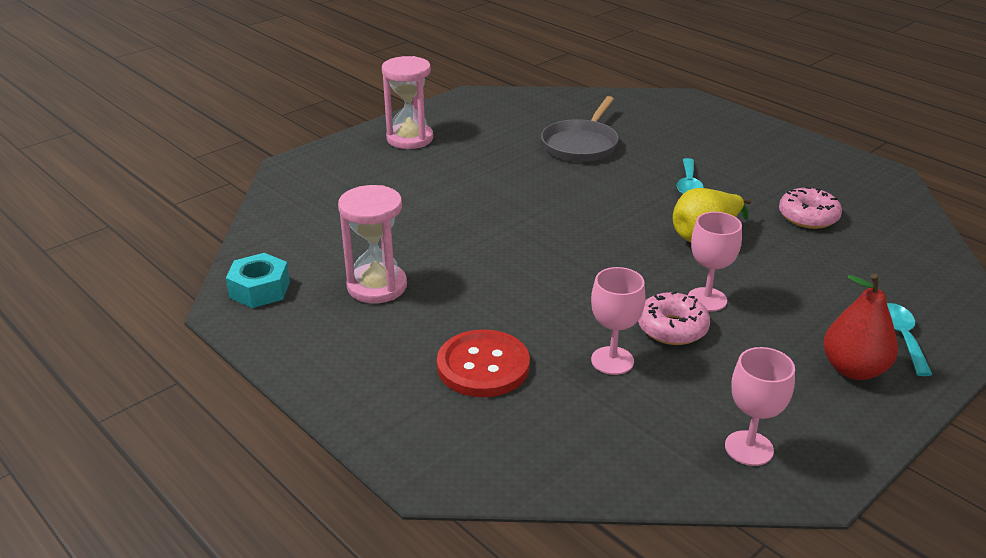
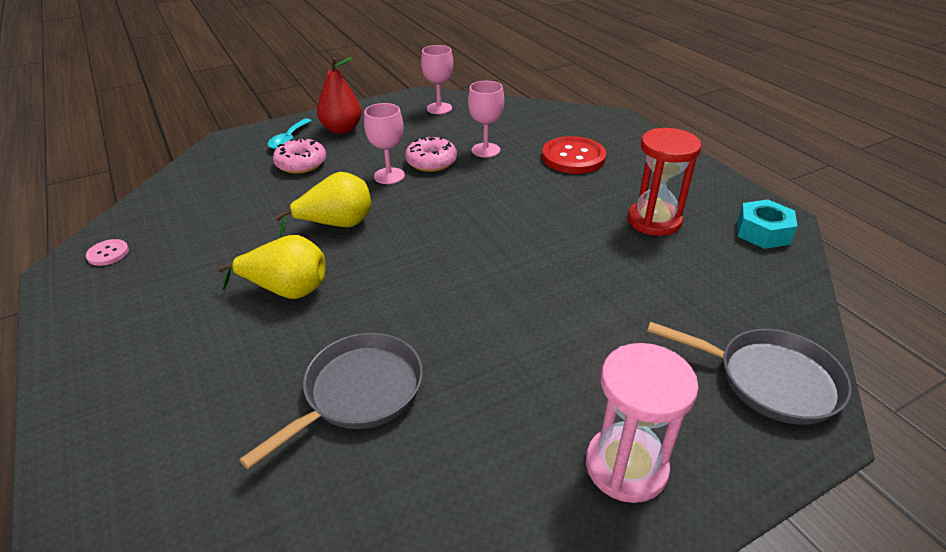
camera: 165 degrees left, 5 degrees up
(310, 182) = (769, 379): none -> grey pan
(377, 286) = (654, 221): pink hourglass -> red hourglass
(688, 184) = (287, 290): turquoise spoon -> yellow pear
(808, 217) = (220, 231): pink donut -> pink donut (301, 164)
(873, 188) = (108, 253): none -> pink button

